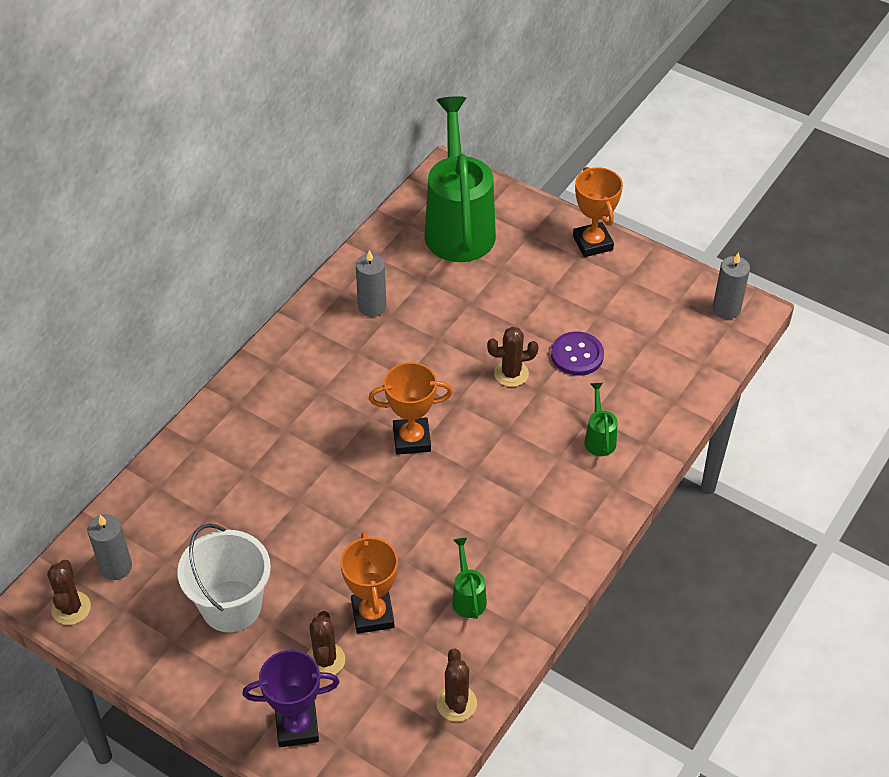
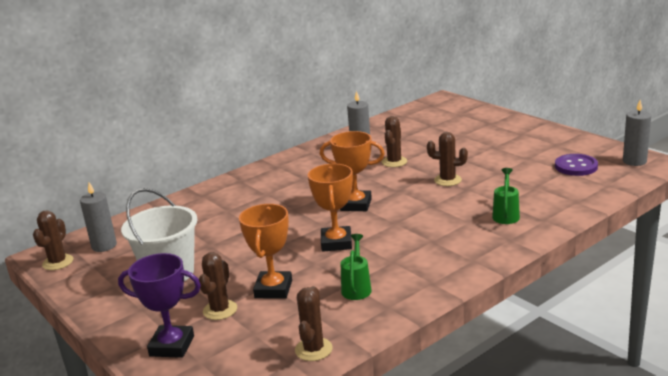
camera: 20 degrees right, 25 degrees down
(430, 339) = (394, 162): none -> brown cactus
(458, 226) = (439, 119): green watering can -> none
(577, 355) = (503, 175): purple button -> purple button (576, 166)
(592, 243) = (535, 129): orange trophy -> orange trophy (336, 243)

